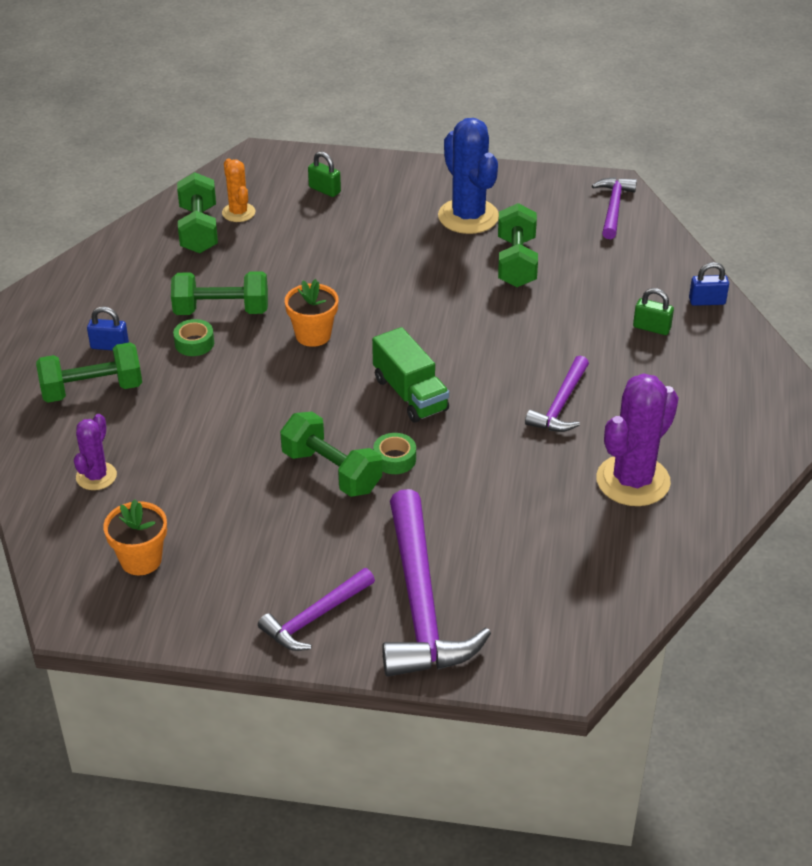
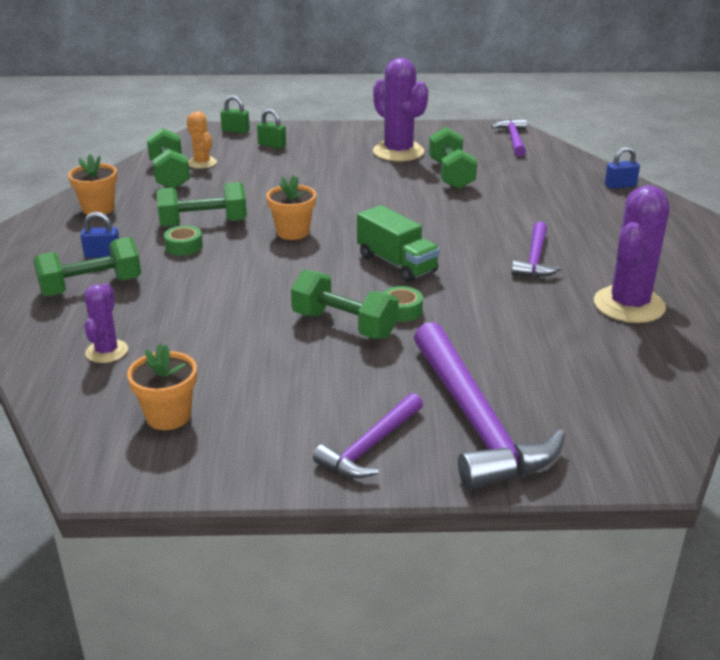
camera: 10 degrees left, 10 degrees down
(114, 276) = (98, 209): none -> orange flower pot
(468, 216) = (398, 152): blue cactus -> purple cactus
(651, 328) = (585, 204): green padlock -> green padlock (235, 131)

